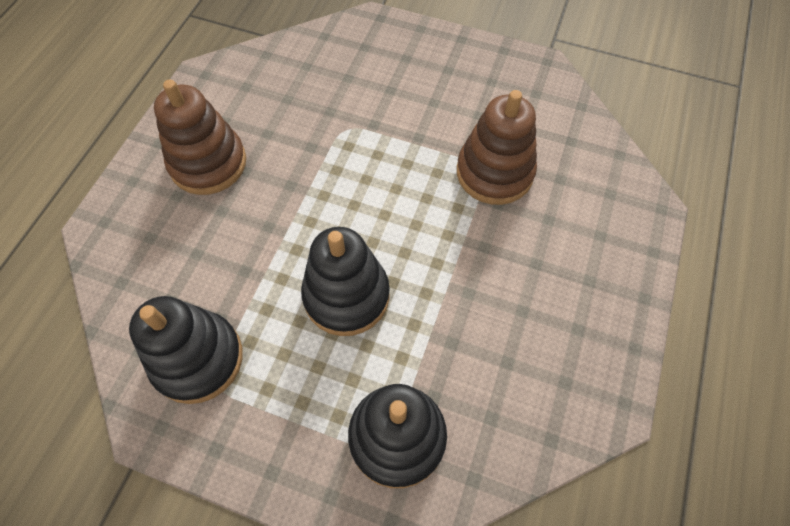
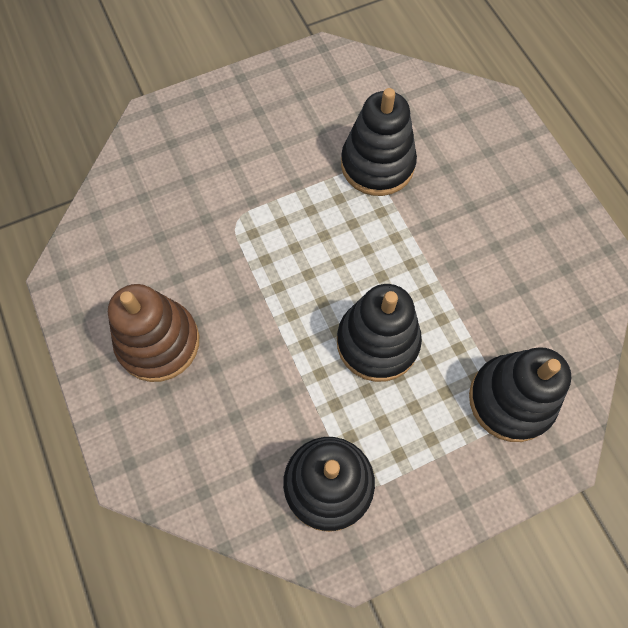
camera: 45 degrees left, 5 degrees up
(494, 173) = (377, 165): brown stacking toy -> black stacking toy

